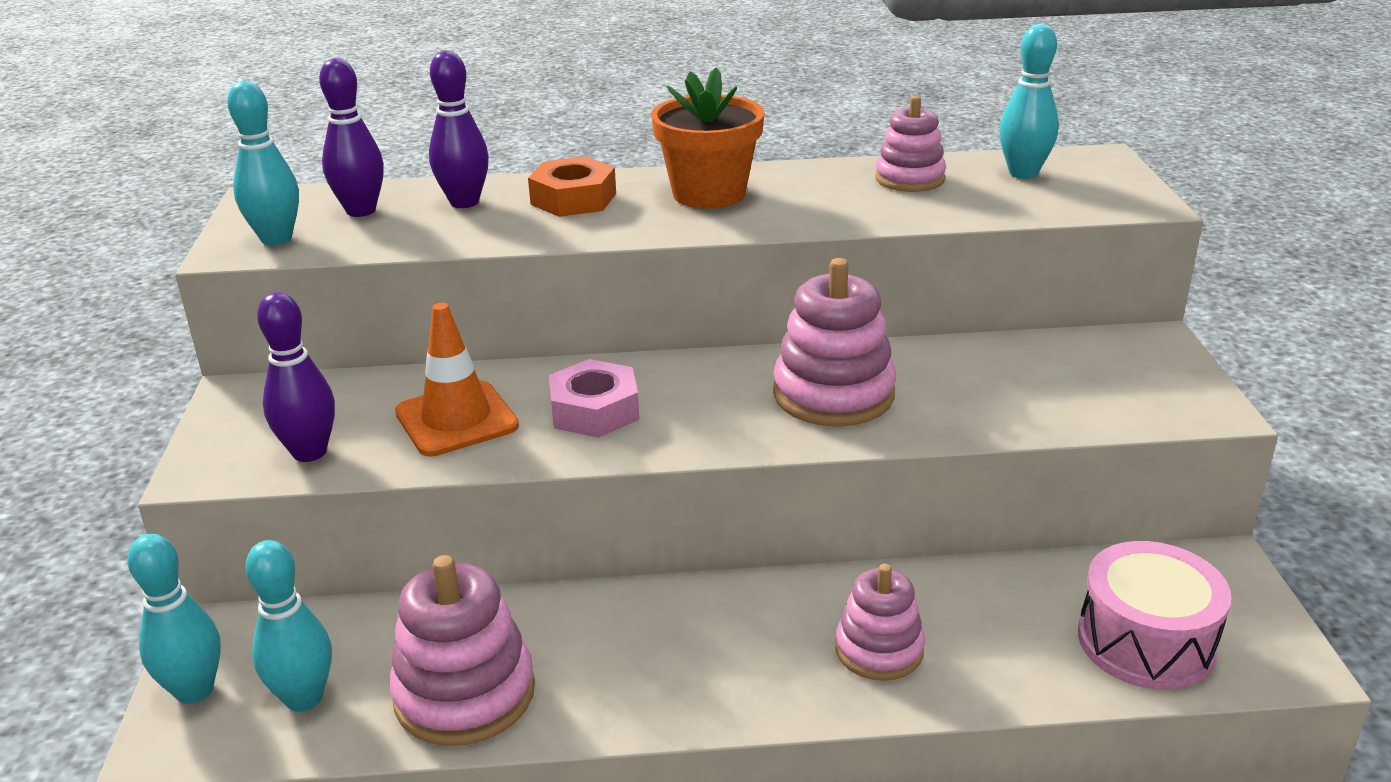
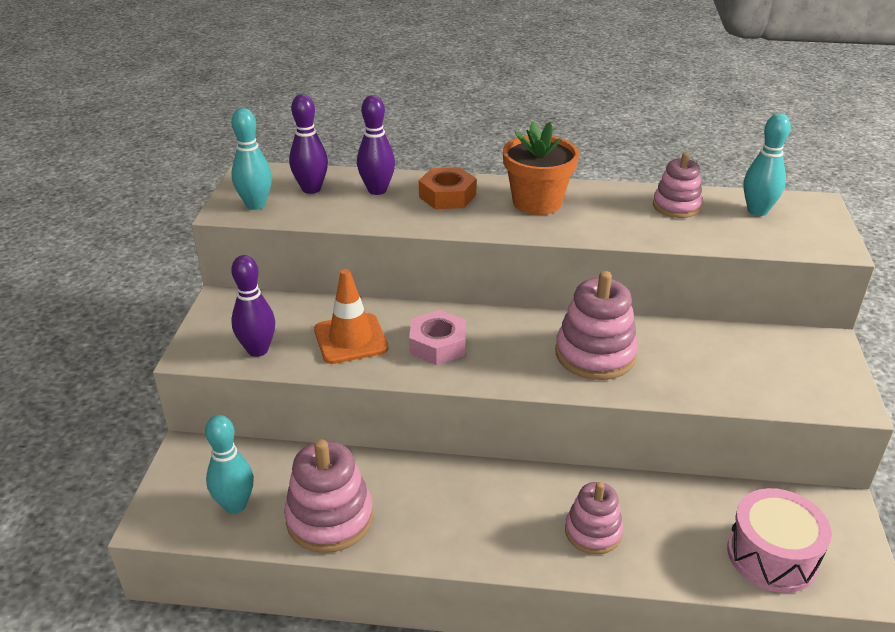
camera: 10 degrees right, 5 degrees up
(194, 690) = (173, 489): turquoise bowling pin -> none

